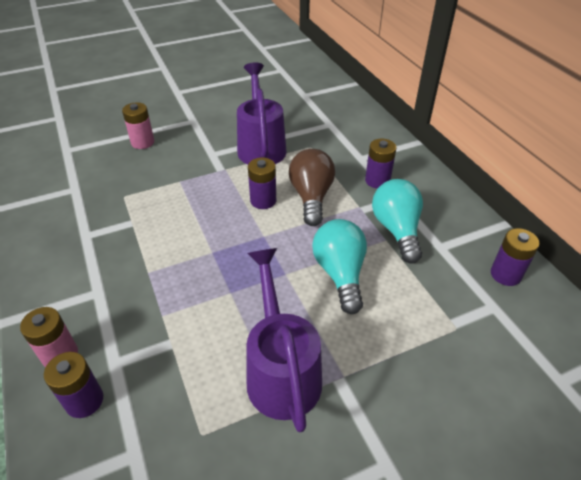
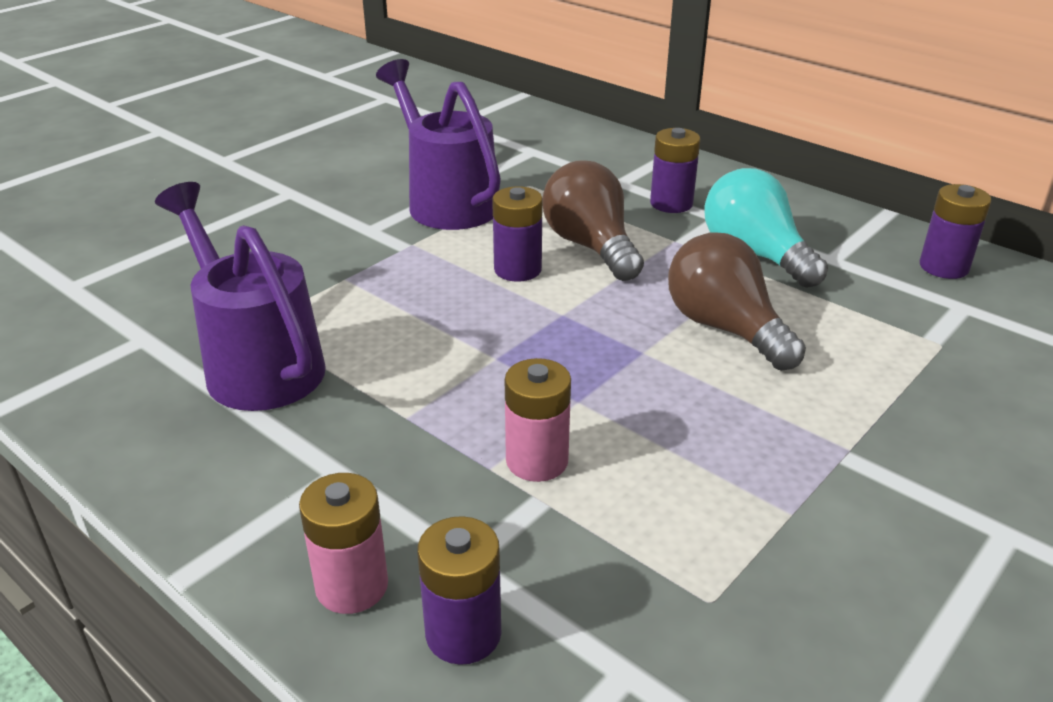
camera: 25 degrees left, 10 degrees down
(142, 142) = (222, 241): pink battery -> pink battery (537, 461)
(281, 371) = (755, 475): purple watering can -> purple watering can (257, 363)
(340, 274) = (725, 328): turquoise light bulb -> brown light bulb

